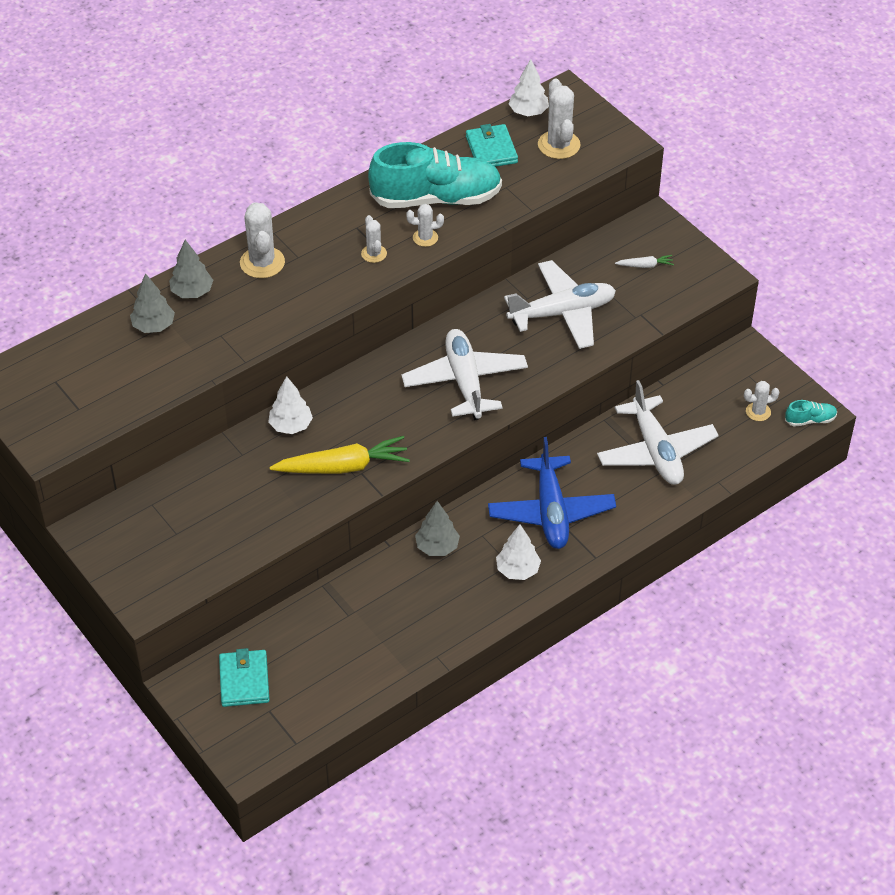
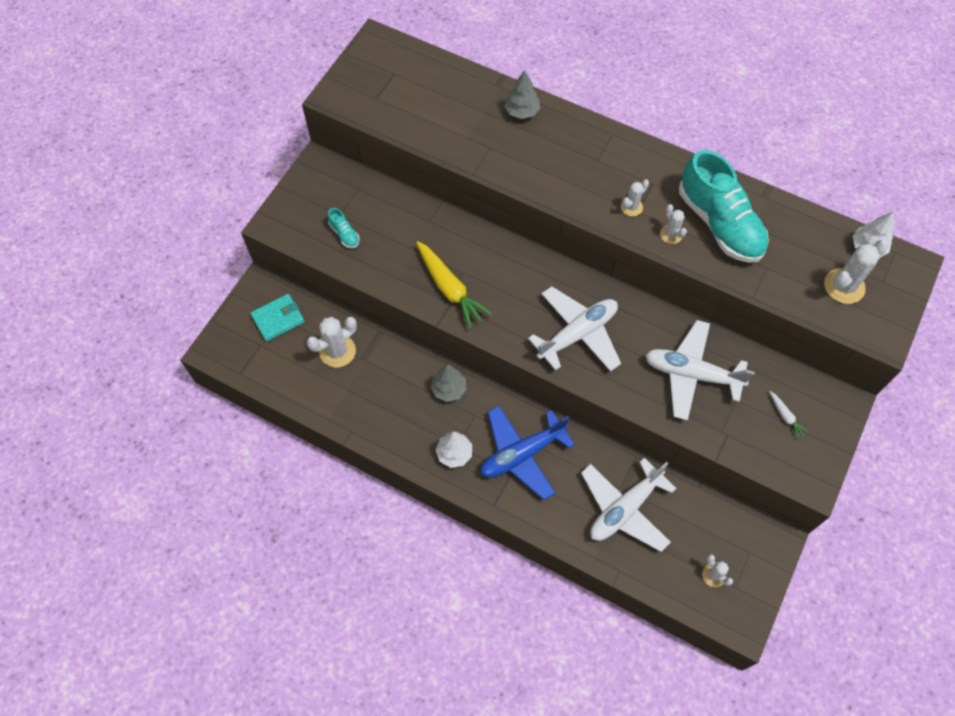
camera: 65 degrees right, 15 degrees up
(153, 326) = (476, 104): grey tree -> none
(262, 263) = (577, 140): white cactus -> white cactus (337, 351)
(291, 426) = (471, 239): white tree -> none
(491, 150) = (802, 239): turquoise wallet -> none
(562, 313) = (691, 374): white plane -> white plane turned 150 degrees clockwise
(810, 420) = (729, 623): turquoise shoe -> turquoise shoe (344, 234)

